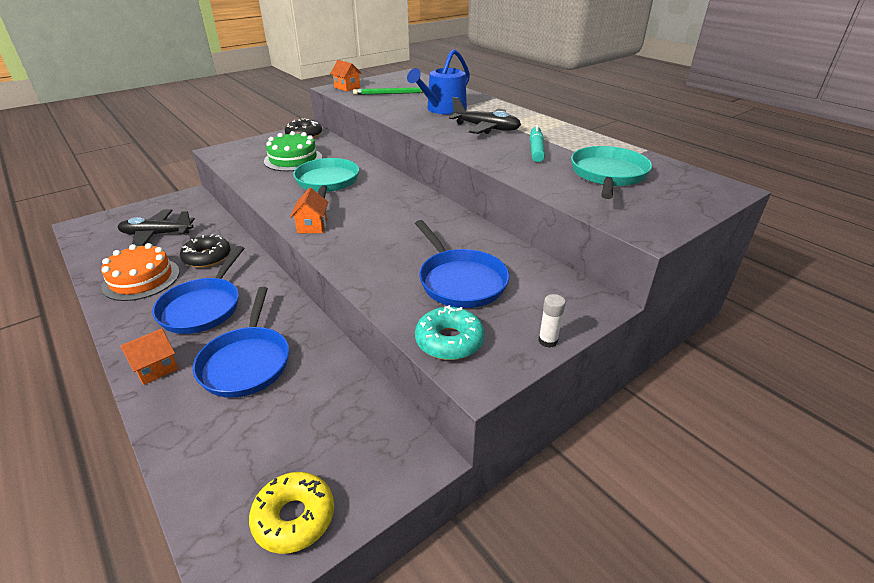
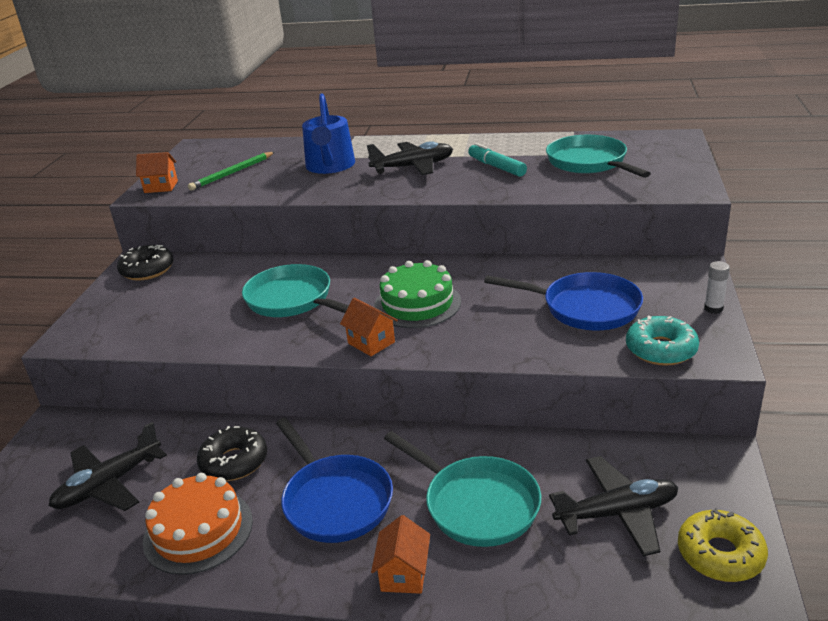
camera: 40 degrees left, 5 degrees down
(247, 362) = (476, 504): blue pan -> turquoise pan
(293, 159) = (196, 299): green cake -> green cake (417, 304)
(294, 433) = (617, 513): none -> black plane

